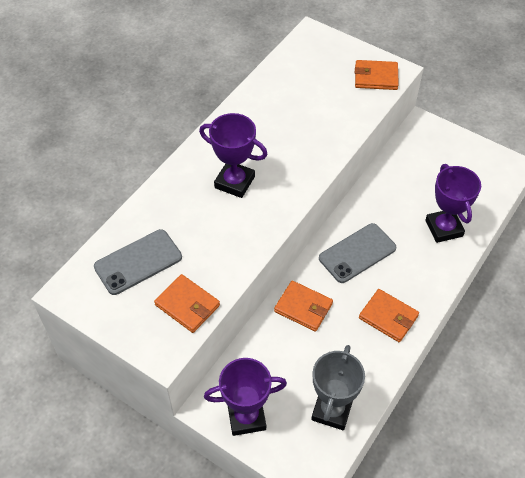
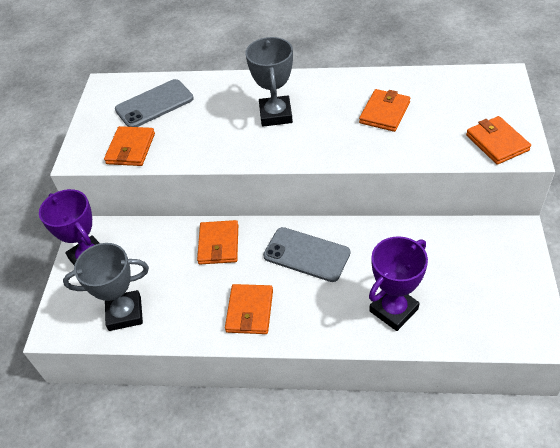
camera: 65 degrees right, 5 degrees down
(138, 262) = (154, 104): grey phone -> grey phone turned 60 degrees counterclockwise
(234, 182) = (275, 115): purple trophy -> grey trophy
(292, 116) = (384, 113): none -> orange wallet

